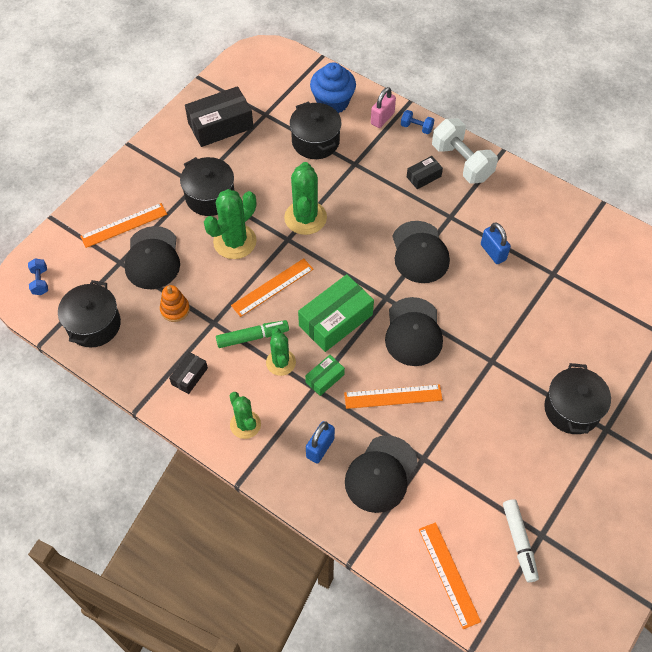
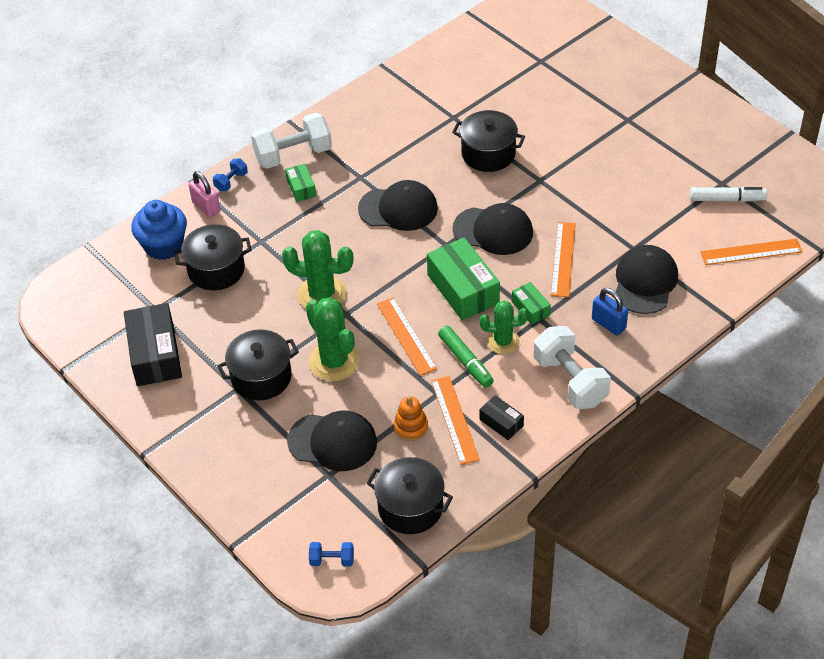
camera: 75 degrees left, 10 degrees down
(124, 225) = (274, 466): orange ruler -> orange ruler (455, 419)
(245, 424) = (570, 381): green cactus -> white dumbbell
(252, 337) = (465, 361): green marker -> green marker turned 150 degrees clockwise
(381, 474) = (645, 282): black cap -> black cap turned 120 degrees counterclockwise
(423, 176) = (301, 188): black box -> green box
(493, 252) = (415, 154): blue padlock -> none
(572, 409) = (603, 137): black pot -> black pot (488, 153)

